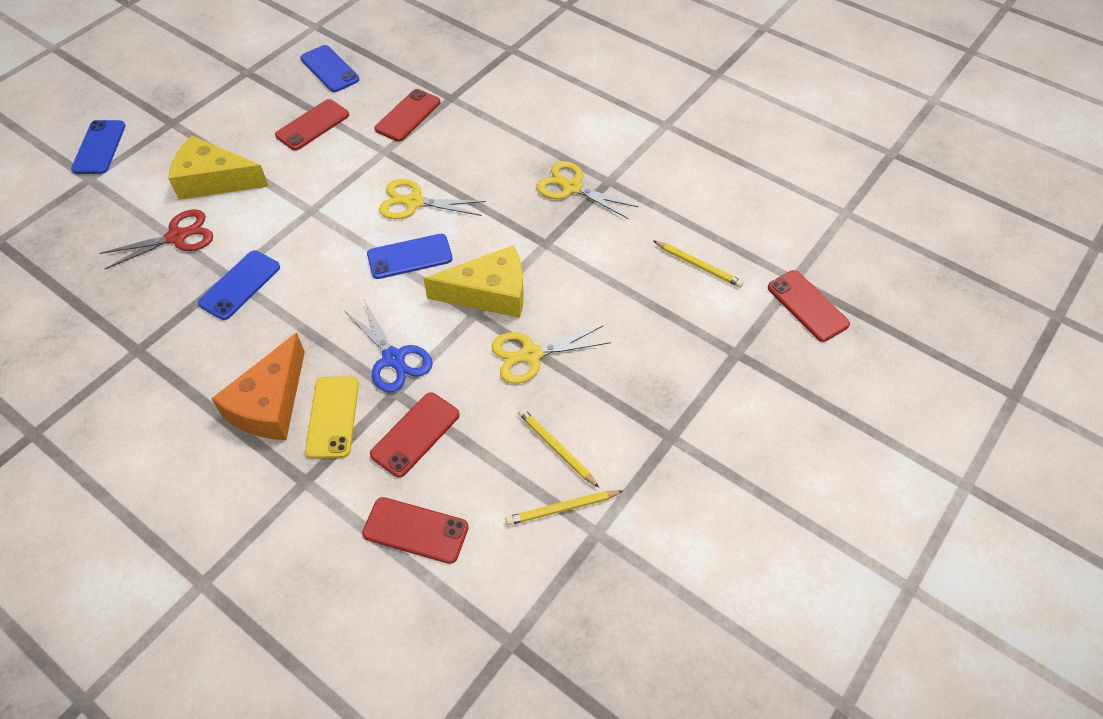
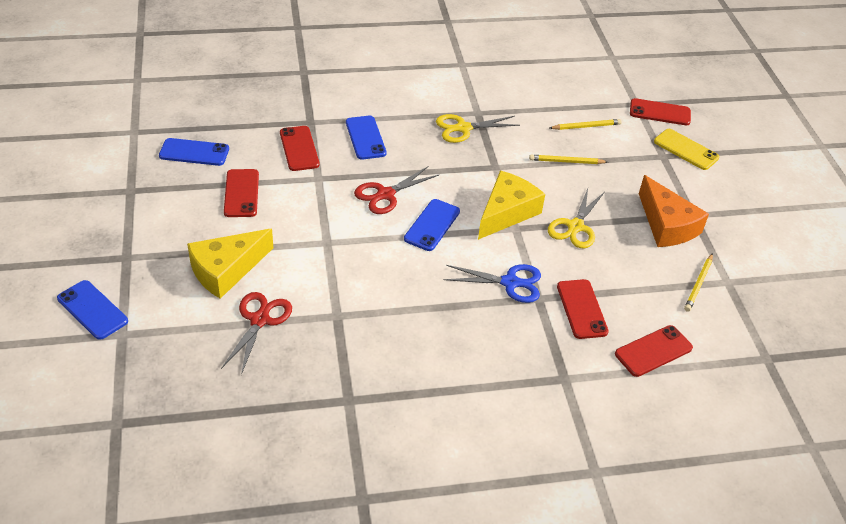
camera: 50 degrees left, 10 degrees down
(240, 285) = (353, 315): blue phone -> blue phone (365, 138)
(270, 403) = (481, 359): orange cheese -> orange cheese (666, 225)
(332, 417) = (526, 336): yellow phone -> yellow phone (686, 150)
(414, 202) = (385, 194): yellow scissors -> red scissors
(556, 448) = (654, 260): yellow pencil -> yellow pencil (566, 161)

